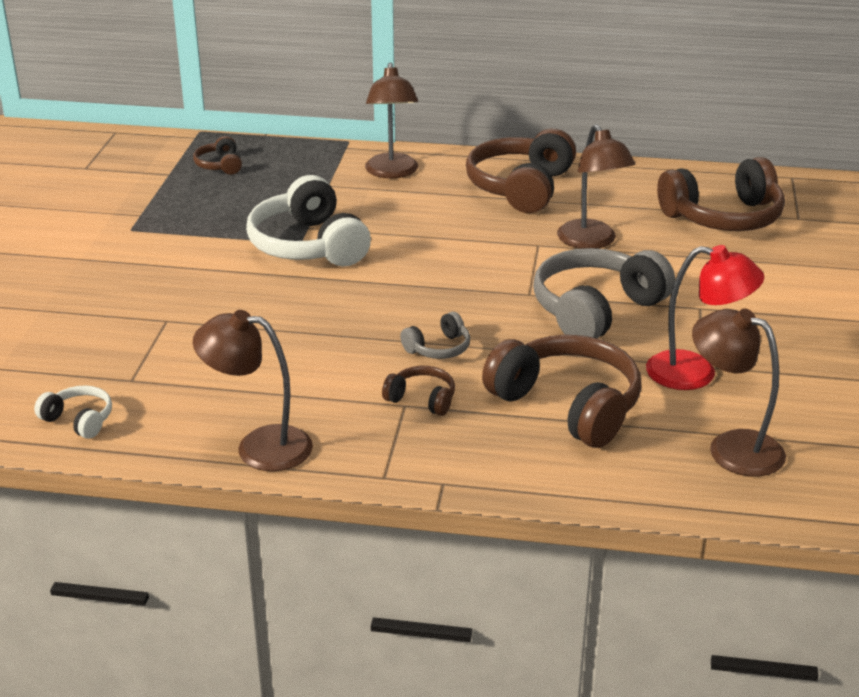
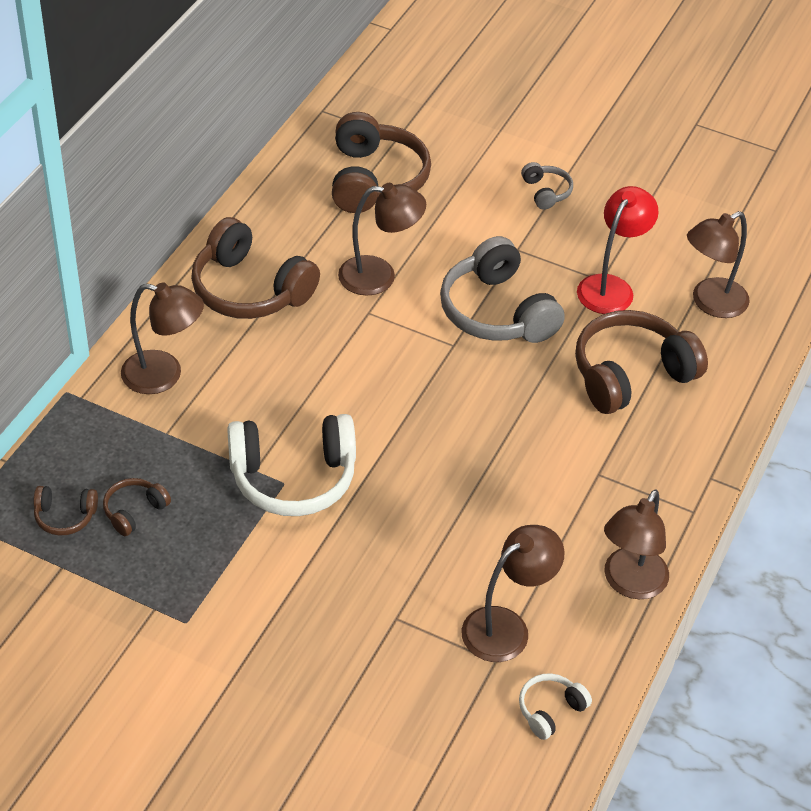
camera: 75 degrees left, 15 degrees up
(175, 380) = (506, 627): none -> brown lamp
(422, 399) = (594, 461): brown headphones -> brown headphones (134, 511)
(438, 348) = (520, 429): grey headphones -> grey headphones (546, 192)

